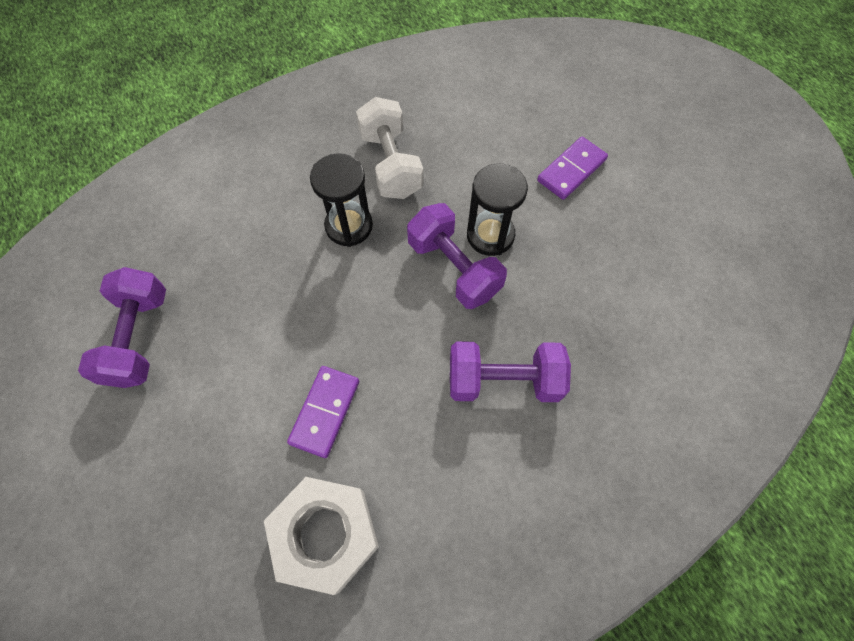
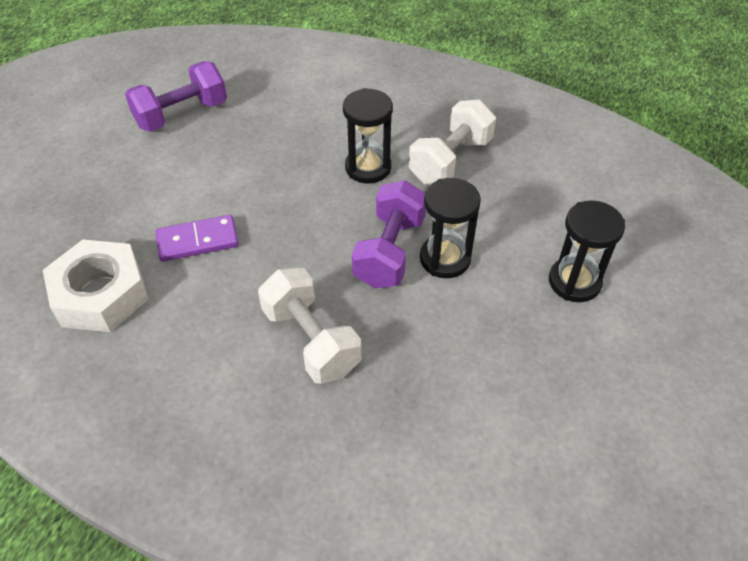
camera: 55 degrees right, 15 degrees down
(503, 380) = (311, 340): purple dumbbell -> white dumbbell
(571, 170) = (574, 282): purple domino -> black hourglass

